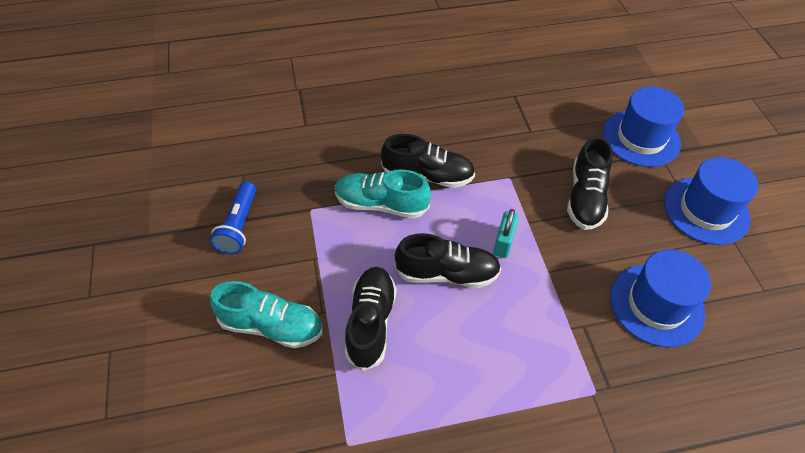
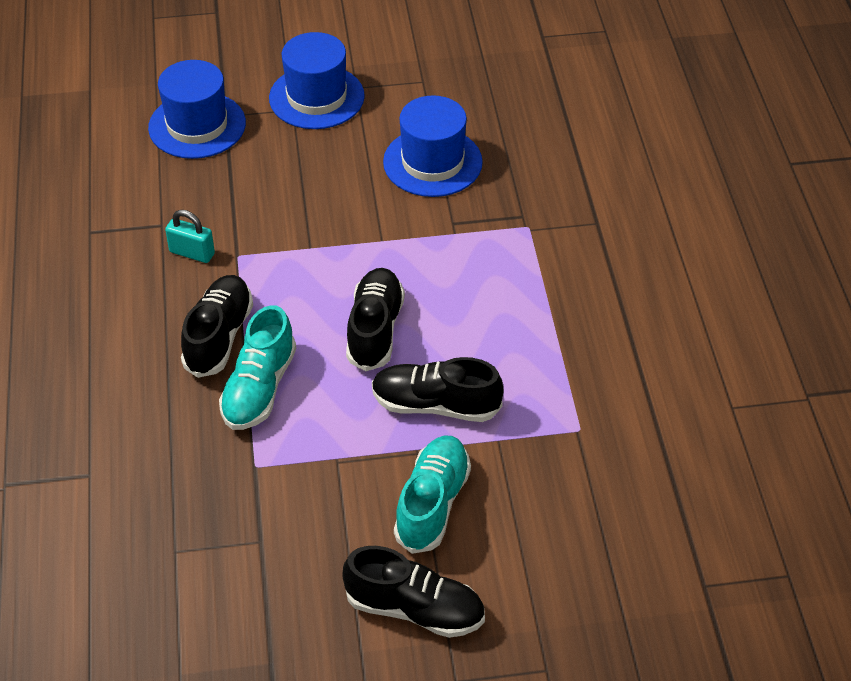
camera: 85 degrees left, 5 degrees down
(239, 226) = (271, 549): blue flashlight -> none
(503, 243) = (337, 274): turquoise padlock -> turquoise padlock (192, 253)
(585, 197) = (281, 191): black shoe -> black shoe (415, 609)

